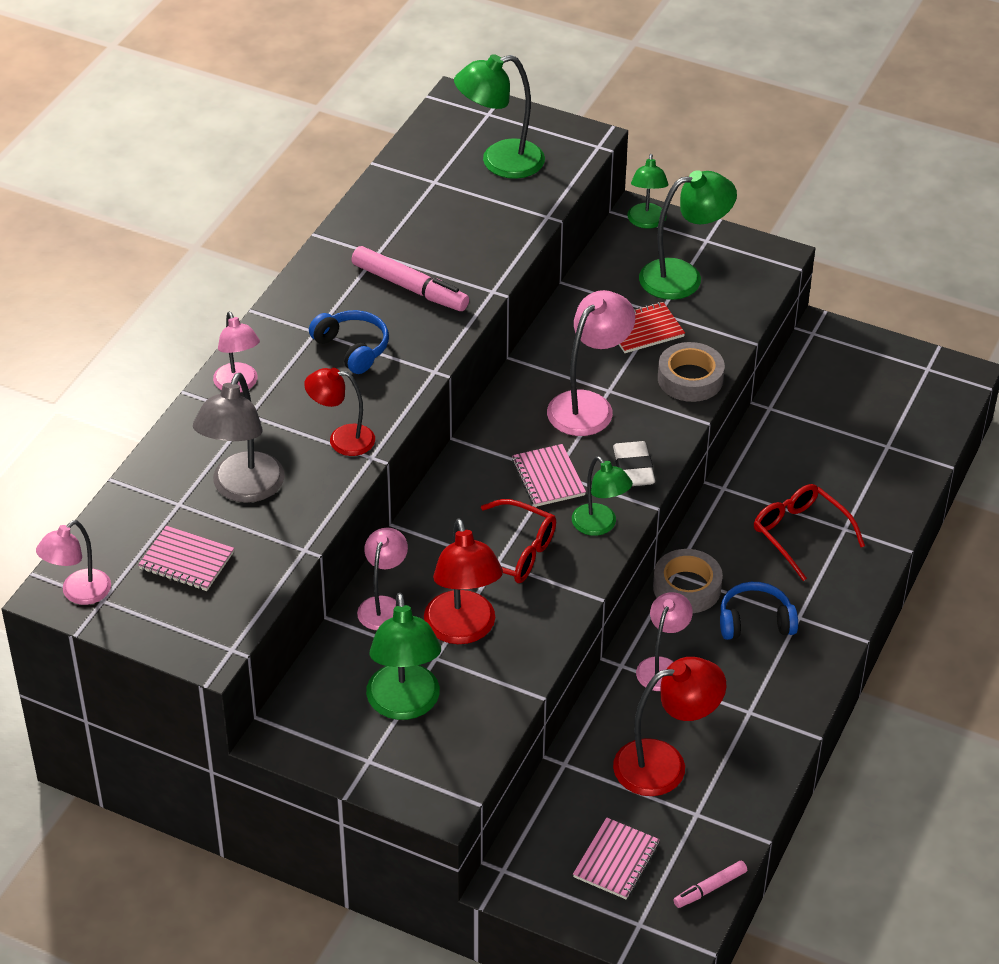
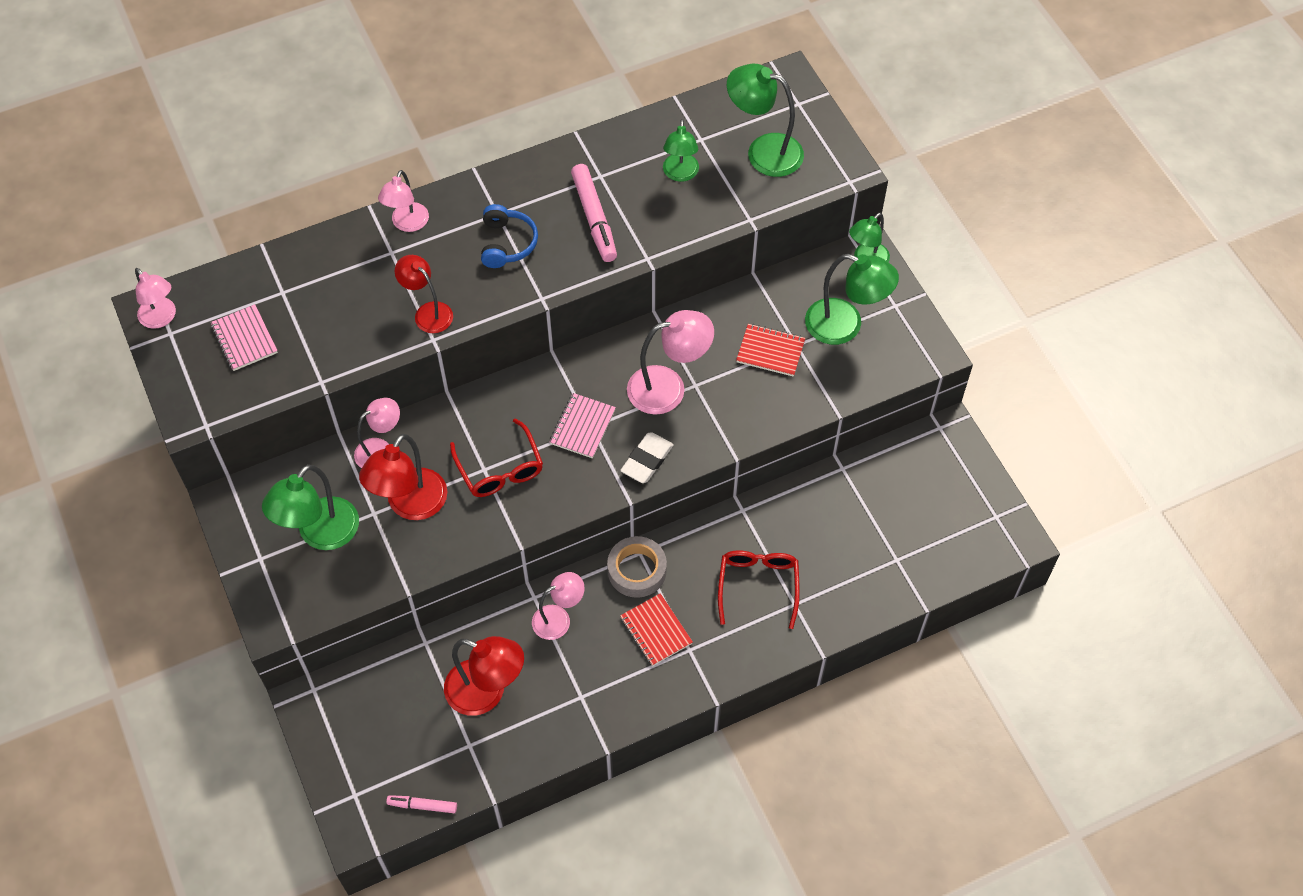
camera: 40 degrees right, 15 degrees up
(79, 593) = (161, 318): pink lamp -> pink lamp turned 120 degrees counterclockwise
(243, 489) = (330, 308): grey lamp -> none
(600, 526) = (578, 490): green lamp -> green lamp (680, 174)
(616, 860) = (386, 738): pink notebook -> none
(690, 379) = (761, 414): grey tape -> none
(755, 621) = (656, 631): blue headphones -> red notebook

